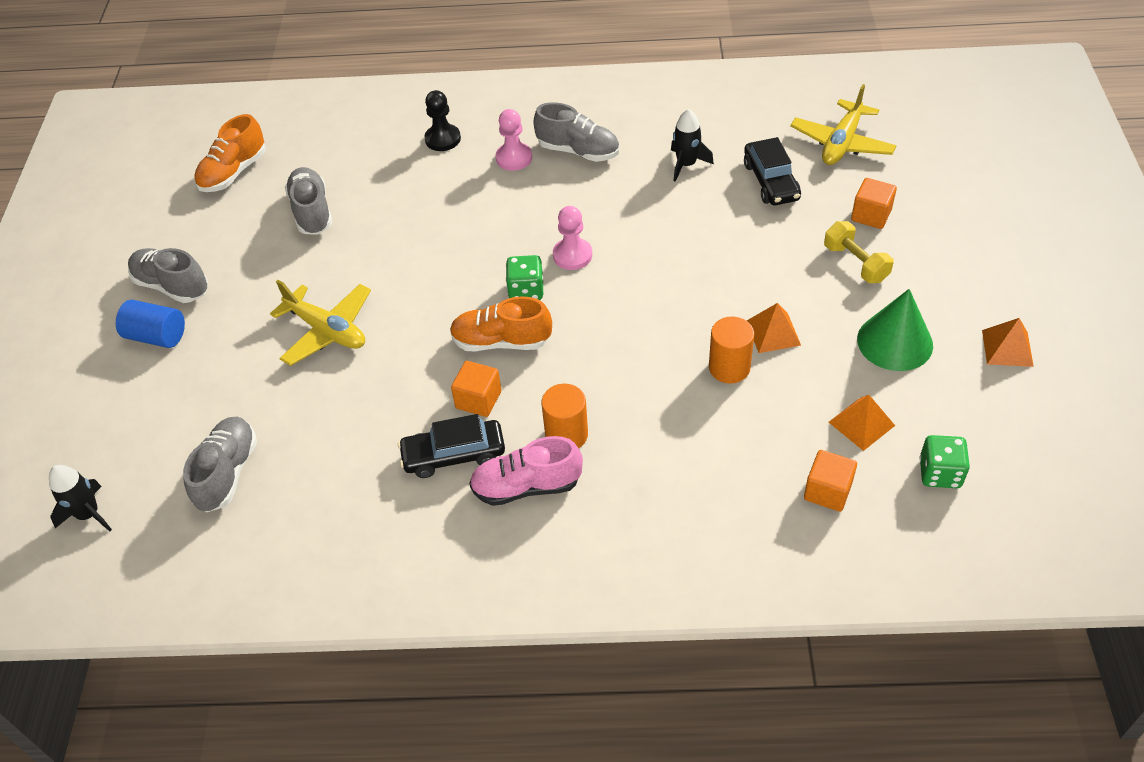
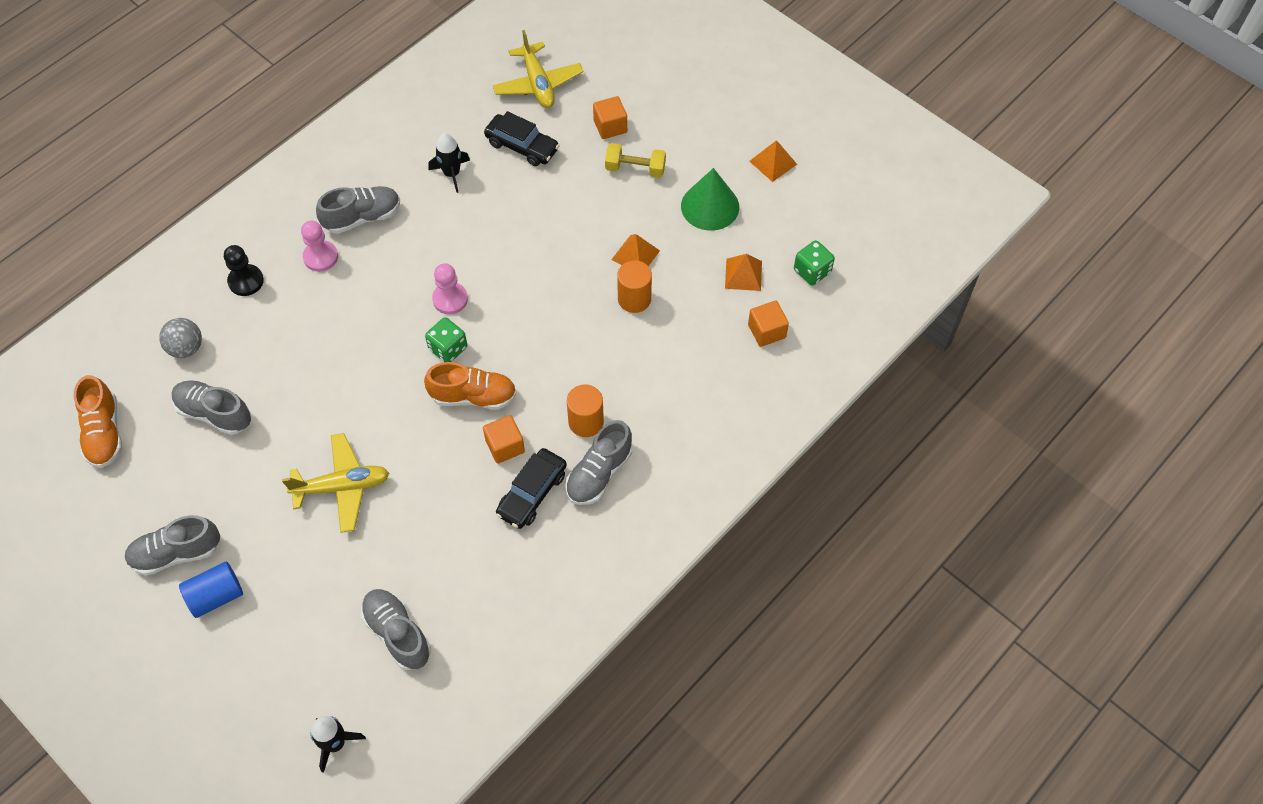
camera: 50 degrees left, 10 degrees up
(350, 155) = (186, 348): none -> grey ball
(501, 341) = (473, 396): orange shoe -> orange shoe turned 135 degrees counterclockwise
(526, 486) = (599, 473): pink shoe -> grey shoe

